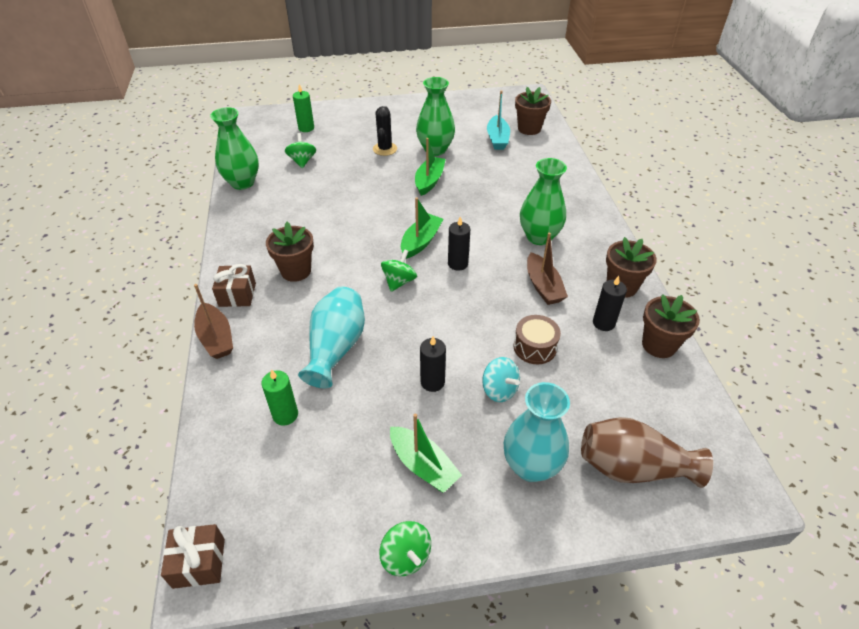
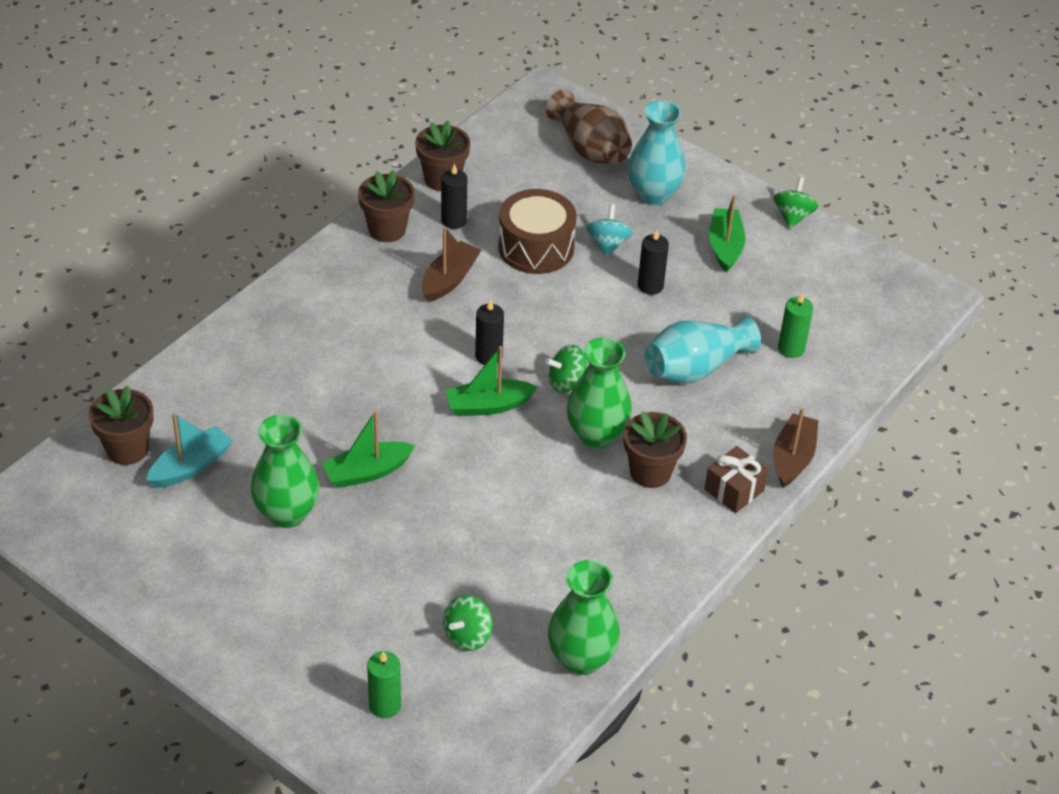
camera: 135 degrees left, 0 degrees up
(199, 563) = (929, 305): brown gift -> none
(385, 149) = (342, 568): black cactus -> none
(535, 347) = (536, 247): brown drum -> brown drum, size x1.60
(539, 237) = (372, 320): green vase -> green vase (596, 435)

